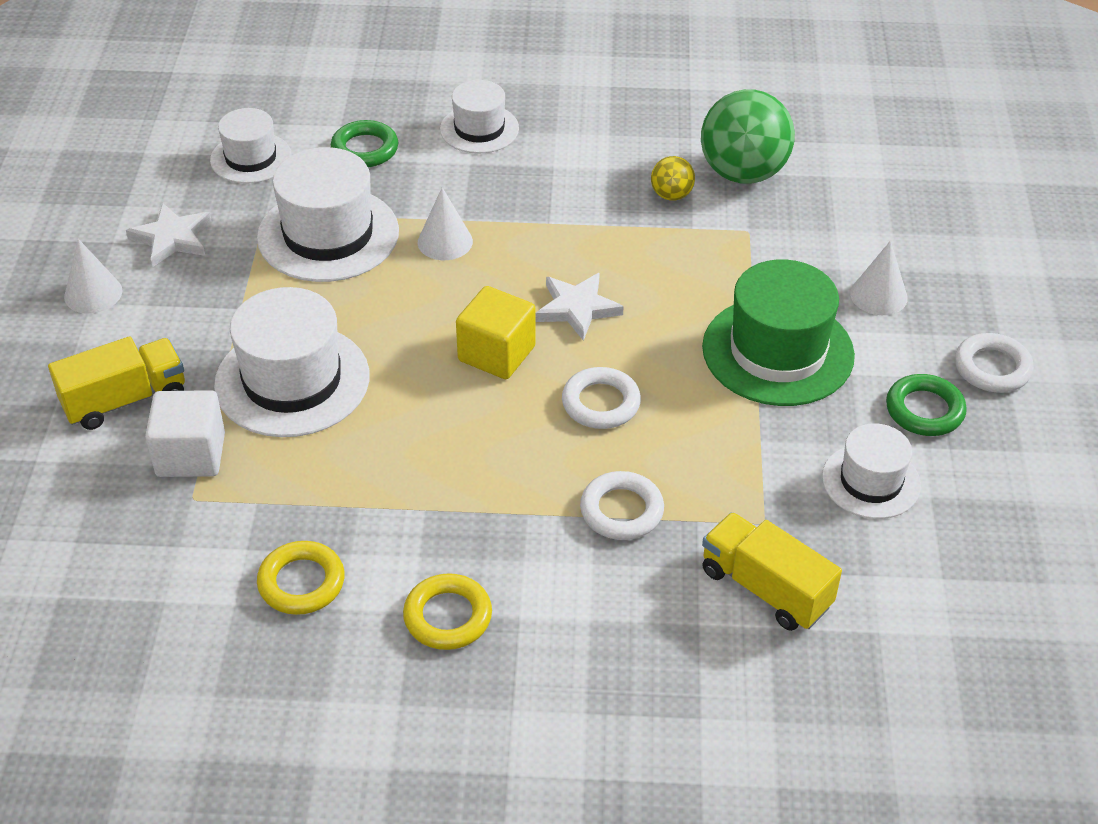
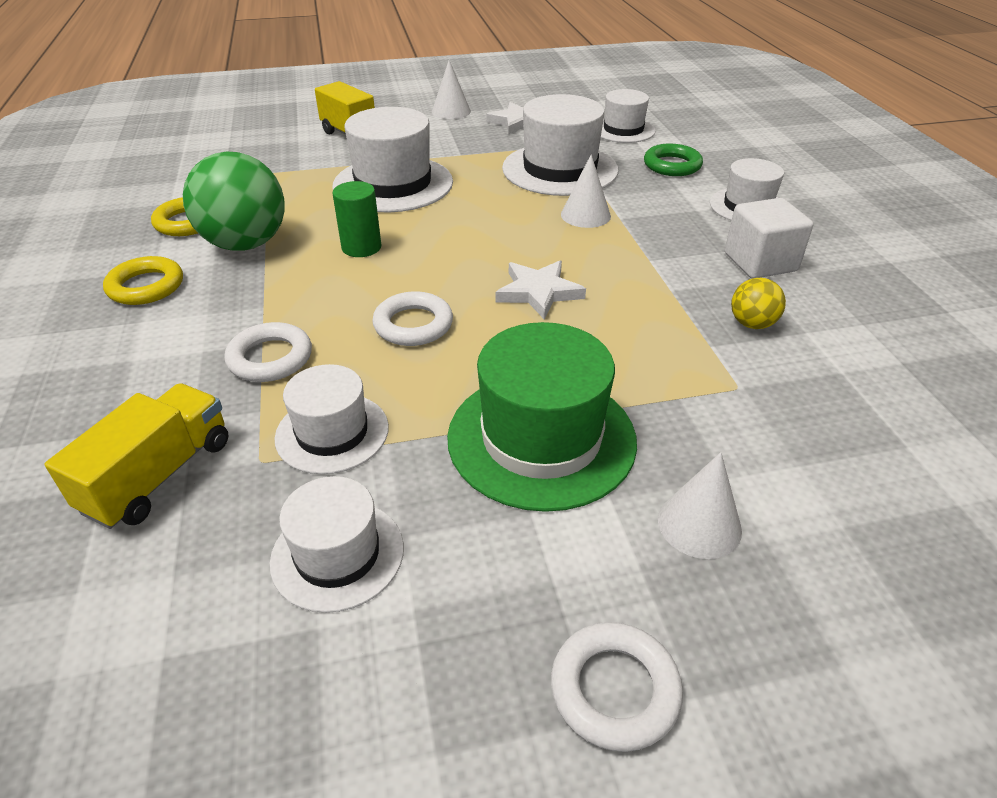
camera: 75 degrees right, 5 degrees down
(191, 455) = (309, 165): white cube -> white cube (760, 262)
(437, 425) = (361, 247): none -> green cylinder
(496, 353) = (458, 260): yellow cube -> none
(740, 474) = (332, 432): none -> white hat
(743, 173) = (838, 370): green ball -> green ball (245, 244)
(924, 410) = (488, 603): green ring -> none

